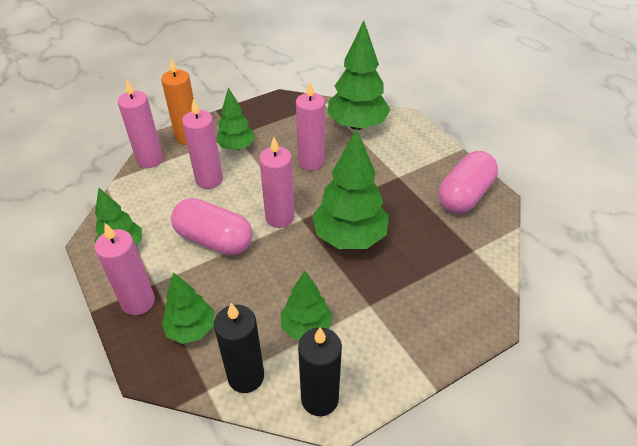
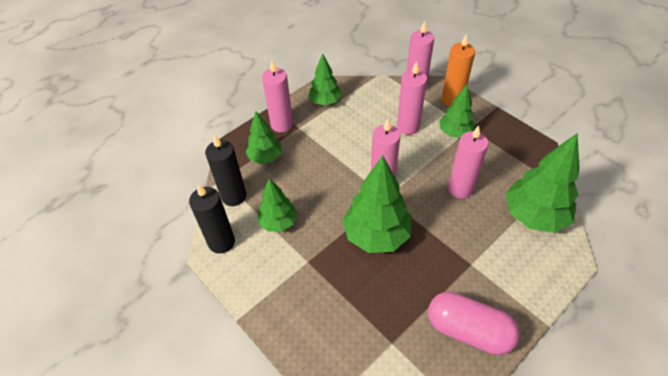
camera: 80 degrees right, 5 degrees up
(214, 240) = (346, 147): pink capsule -> none

